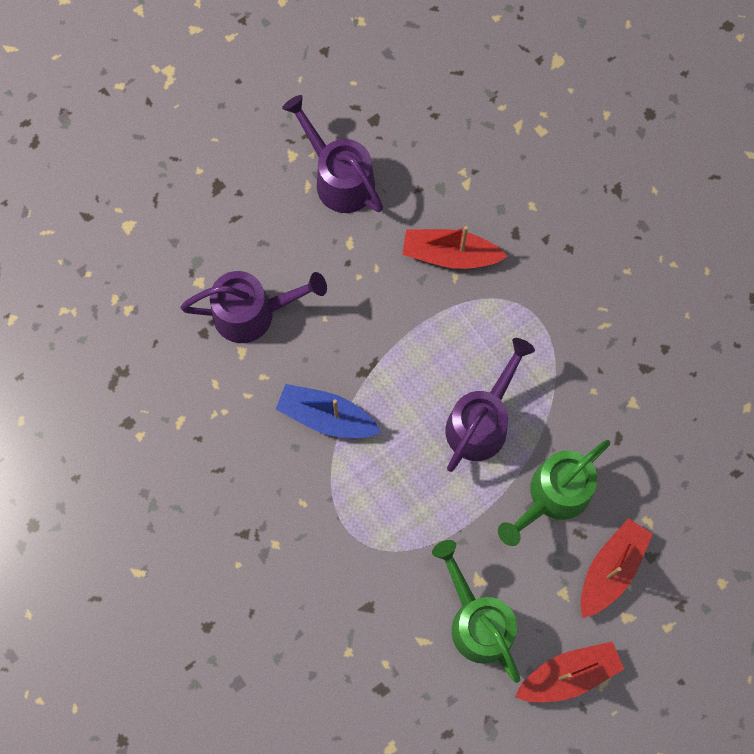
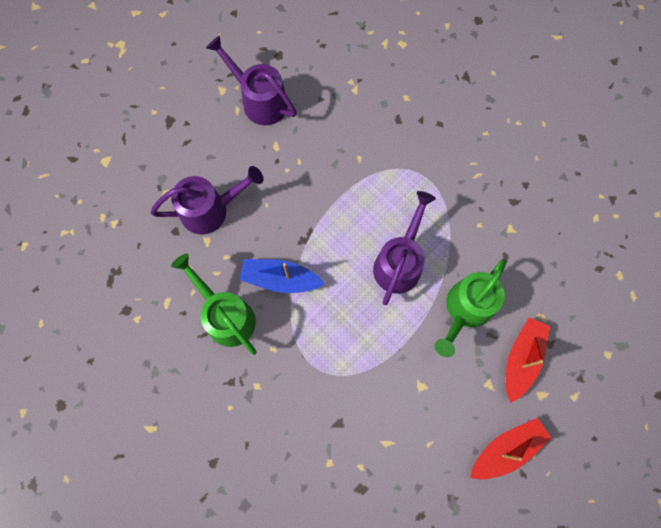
camera: 10 degrees left, 0 degrees up
(450, 254) = (352, 142): red boat -> none
(477, 620) = (426, 418): green watering can -> green watering can (225, 315)

